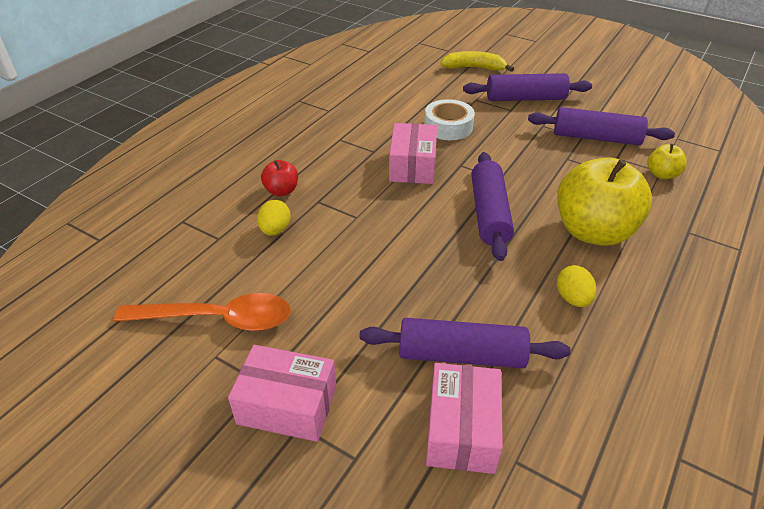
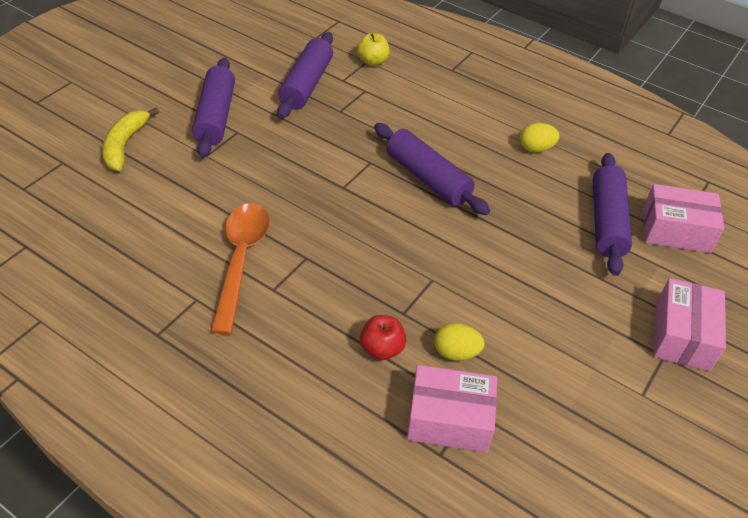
camera: 90 degrees left, 5 degrees up
(218, 319) = (596, 397): orange spoon -> orange spoon (241, 260)
(412, 166) = (341, 225): pink box -> pink box (449, 419)
(448, 127) = (264, 187): white tape -> none
(489, 213) = (427, 178): purple rolling pin -> purple rolling pin turned 45 degrees clockwise
(593, 231) = (452, 119): yellow apple -> none

